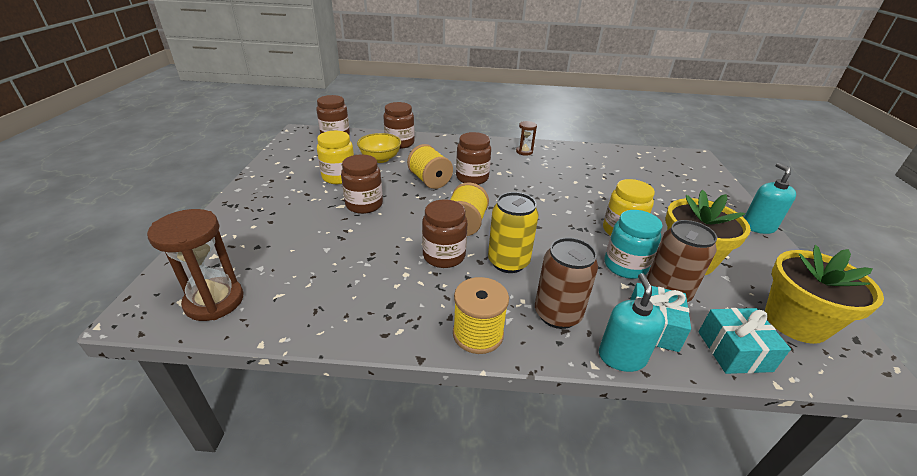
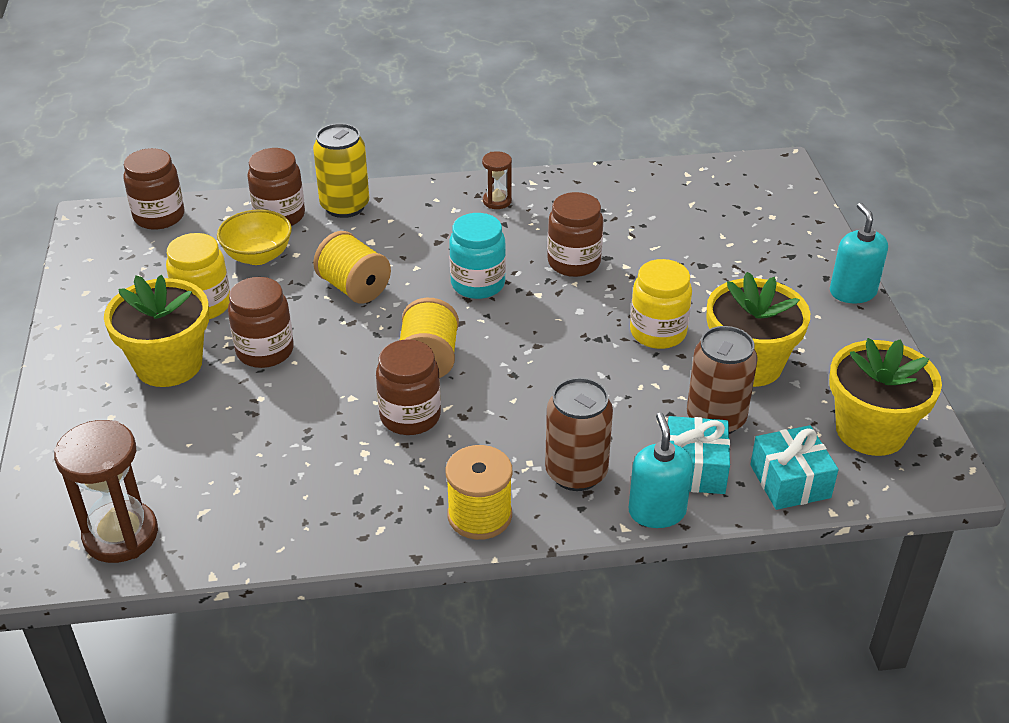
camera: 10 degrees left, 5 degrees up
(303, 203) = (169, 364): none -> yellow flower pot
(472, 178) = (421, 271): brown jar -> brown jar (574, 262)
(508, 262) = (502, 410): yellow can -> yellow can (345, 206)
(625, 266) = (662, 389): turquoise jar -> turquoise jar (478, 284)

